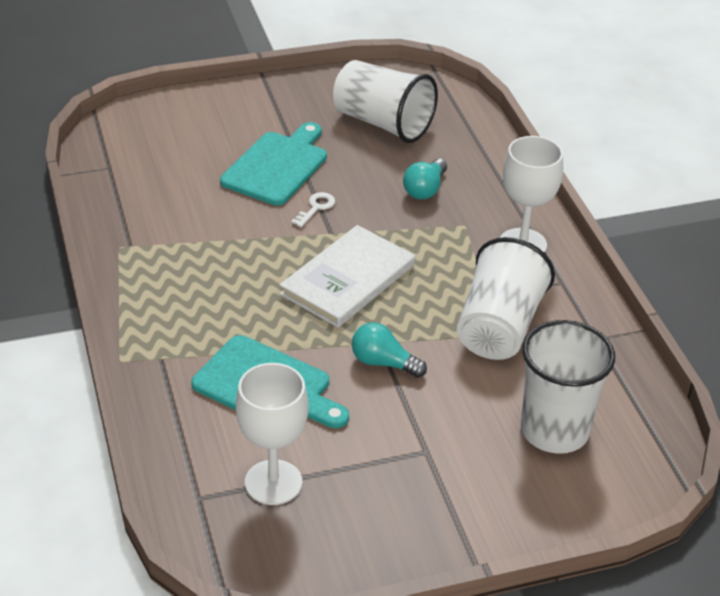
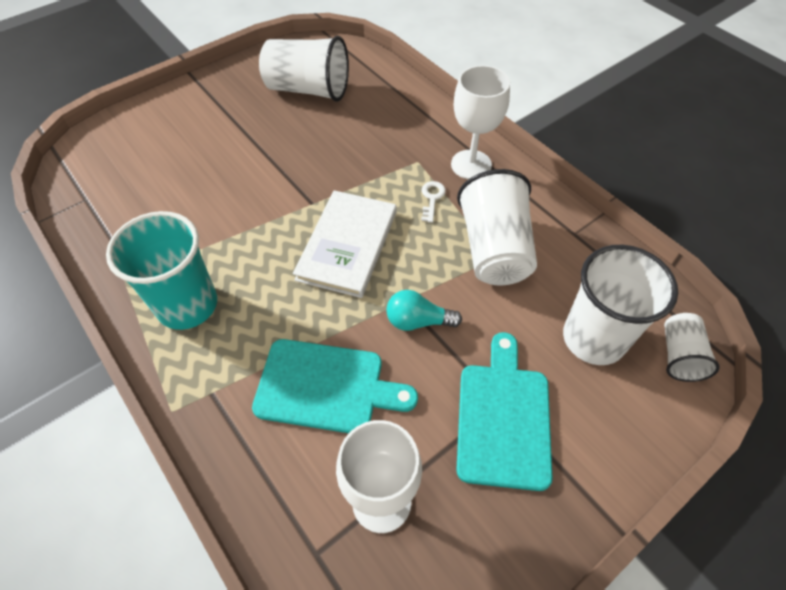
camera: 20 degrees left, 15 degrees up
(168, 284) = (187, 305): none -> turquoise cup
(277, 166) = (238, 153): turquoise cutting board -> turquoise cutting board (503, 418)
(316, 208) = (288, 183): white key -> white key (432, 198)
(425, 189) = (370, 139): turquoise light bulb -> none
(635, 471) = (679, 355): none -> white cup

